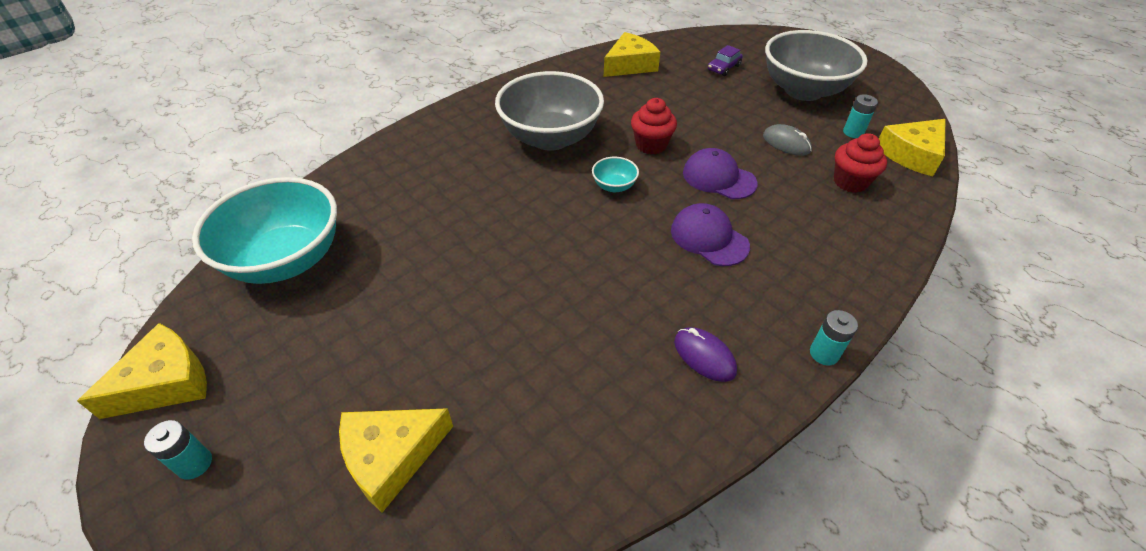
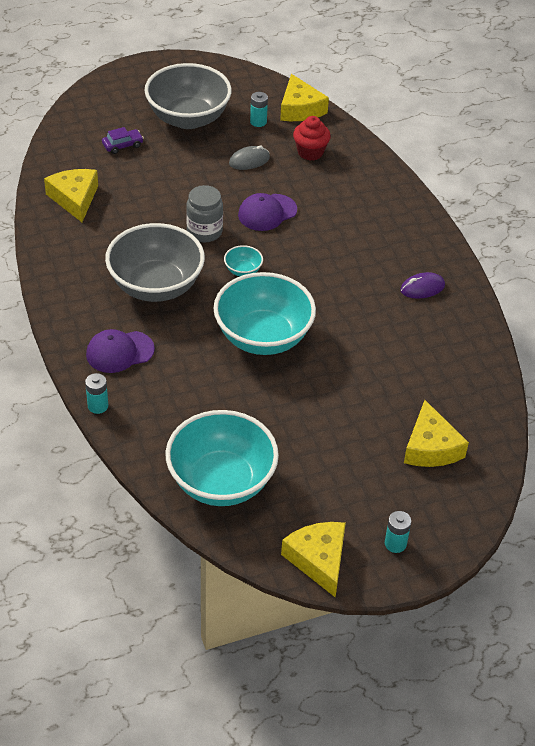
camera: 70 degrees left, 0 degrees up
(520, 230) = (263, 337): none -> turquoise bowl
(651, 145) = (204, 232): red cupcake -> grey jar
(709, 238) = (326, 244): purple cap -> purple cap (119, 352)
(723, 68) = (122, 145): purple car -> purple car turned 90 degrees counterclockwise
(824, 353) = (444, 238): turquoise battery -> turquoise battery (98, 406)

